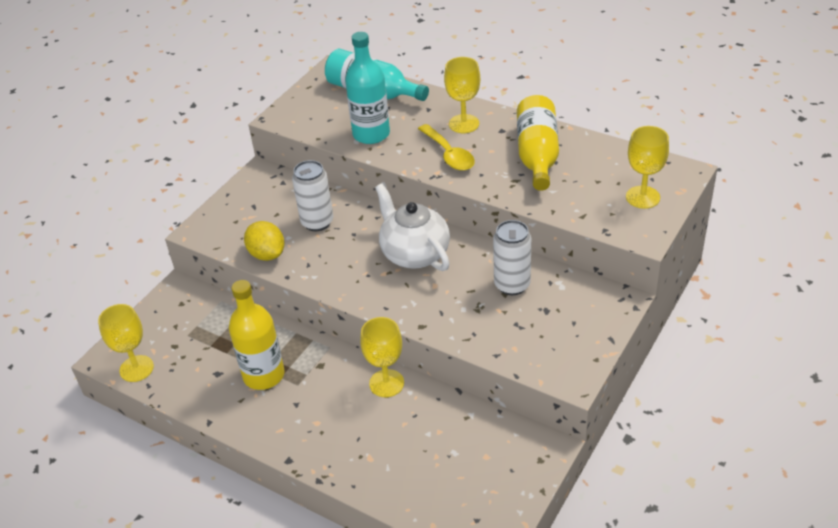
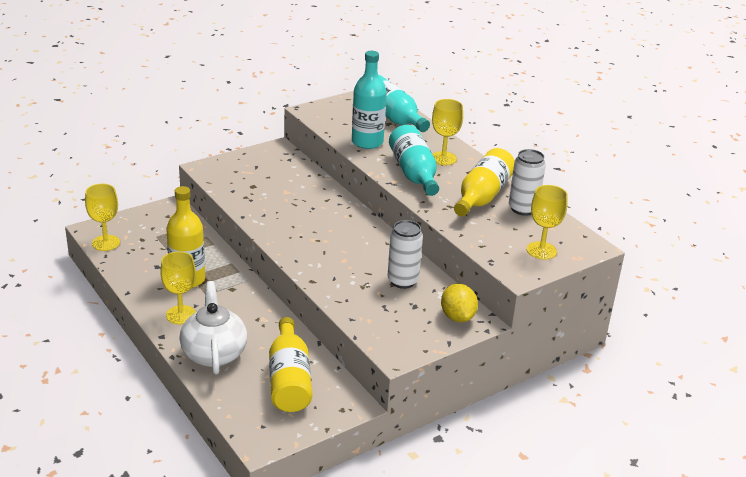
camera: 20 degrees right, 10 degrees down
(267, 254) = (240, 198): yellow lemon -> yellow lemon (457, 317)
(317, 222) = (292, 192): white can -> white can (523, 209)
(386, 383) = (269, 318): yellow goblet -> yellow goblet (181, 315)
(414, 253) = (346, 235): white teapot -> white teapot (214, 353)
(449, 154) = (414, 173): yellow spoon -> turquoise bottle
(462, 450) = (289, 380): none -> yellow bottle

